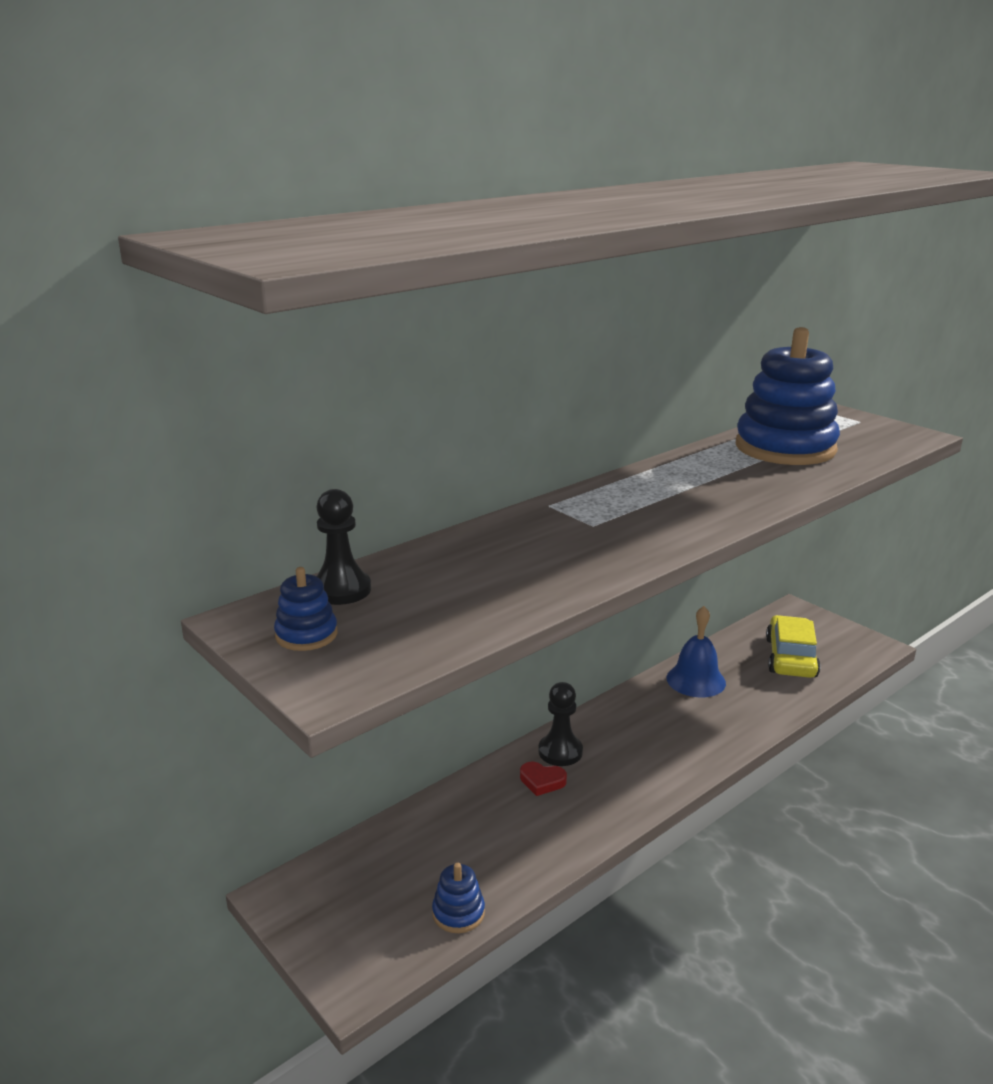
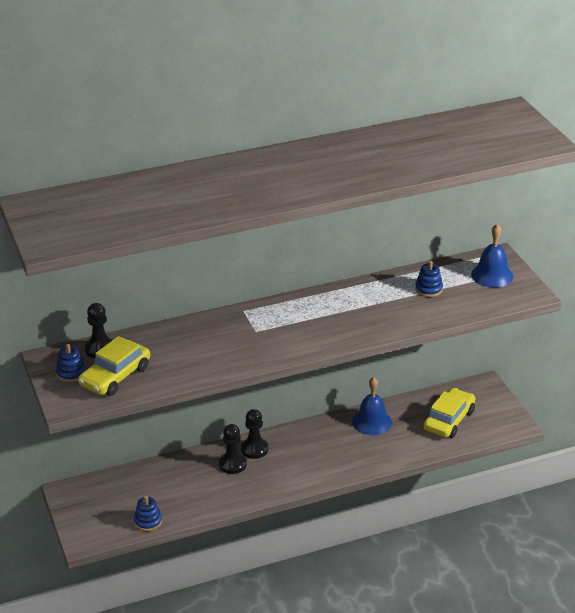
camera: 20 degrees right, 10 degrees up
(399, 624) = (115, 376): none -> yellow car
(542, 781) = (232, 464): red heart -> black pawn
(785, 448) = (428, 289): blue stacking toy -> blue stacking toy, size x0.42
(844, 426) = (492, 275): none -> blue bell

